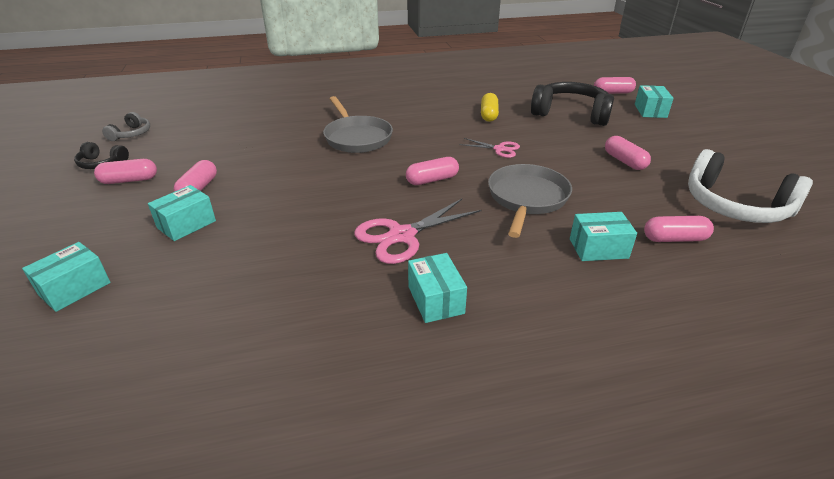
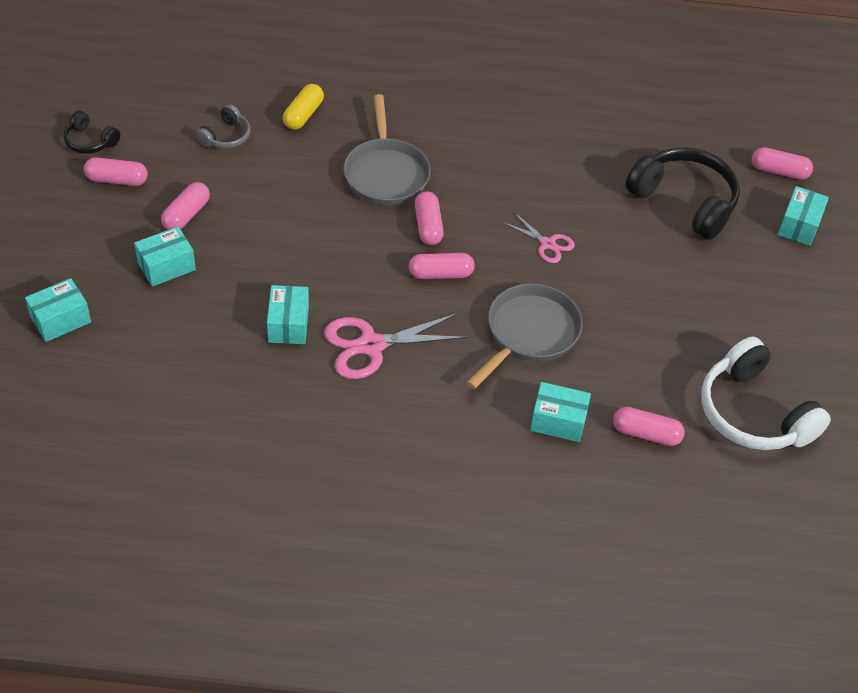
camera: 15 degrees right, 15 degrees up
(131, 134) = (125, 92): grey headphones -> grey headphones (226, 136)
(435, 300) = (368, 430): turquoise box -> turquoise box (288, 324)
(489, 115) = (573, 173): yellow capsule -> yellow capsule (303, 115)
(624, 161) = (685, 309): pink capsule -> pink capsule (428, 226)

